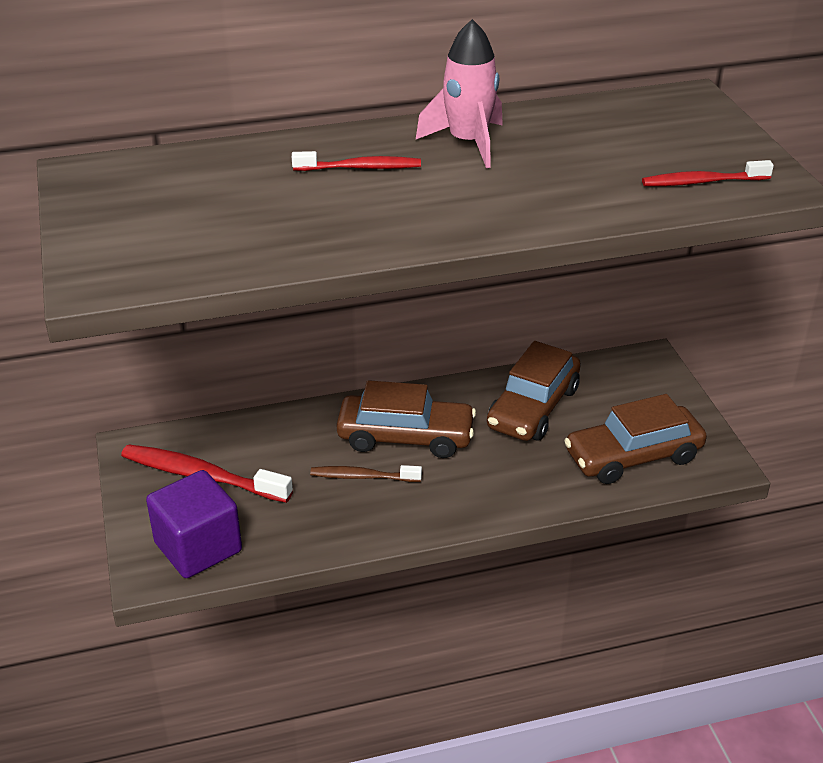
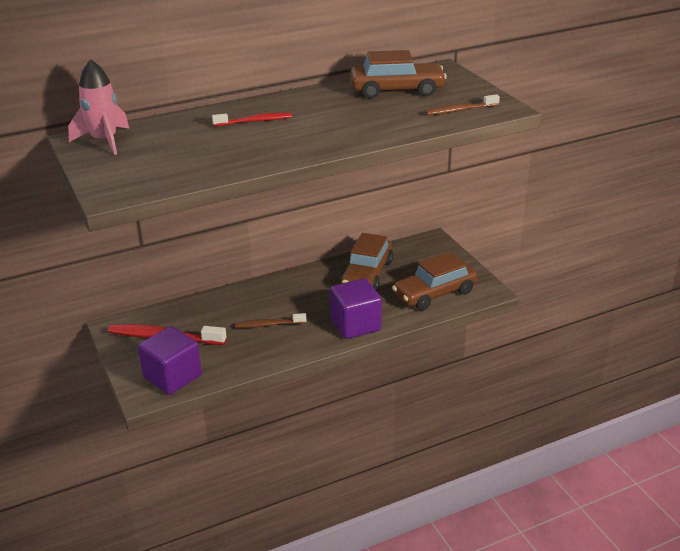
camera: 10 degrees left, 5 degrees down
(405, 437) = (290, 300): brown car -> brown car (397, 90)
(468, 143) = (316, 103): pink rocket -> pink rocket (104, 141)
(496, 495) = (355, 325): none -> purple cube
(702, 182) = (460, 110): red toothbrush -> brown toothbrush

